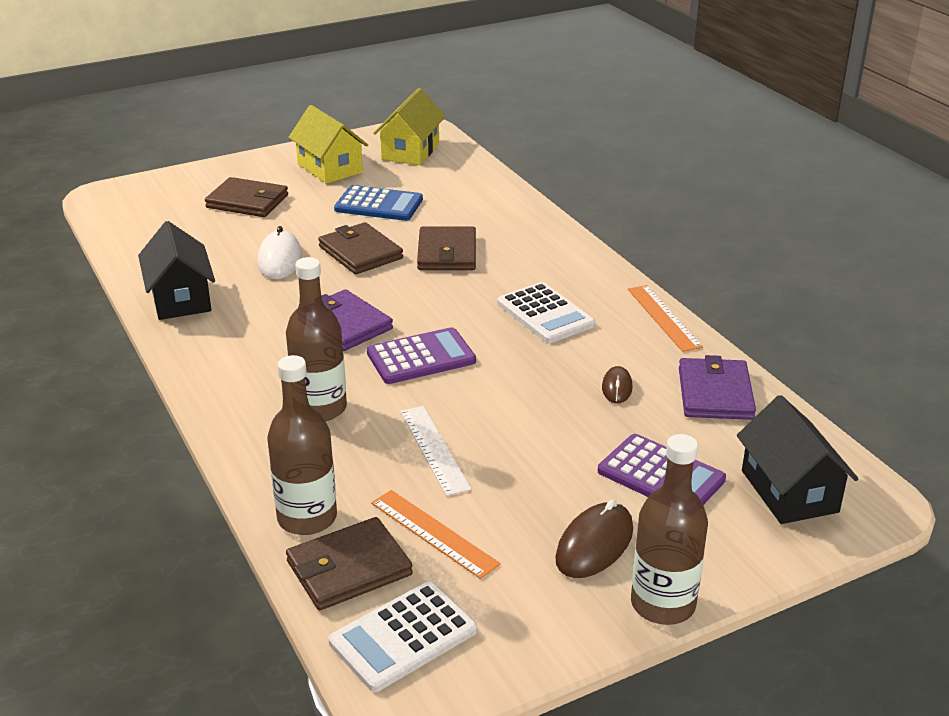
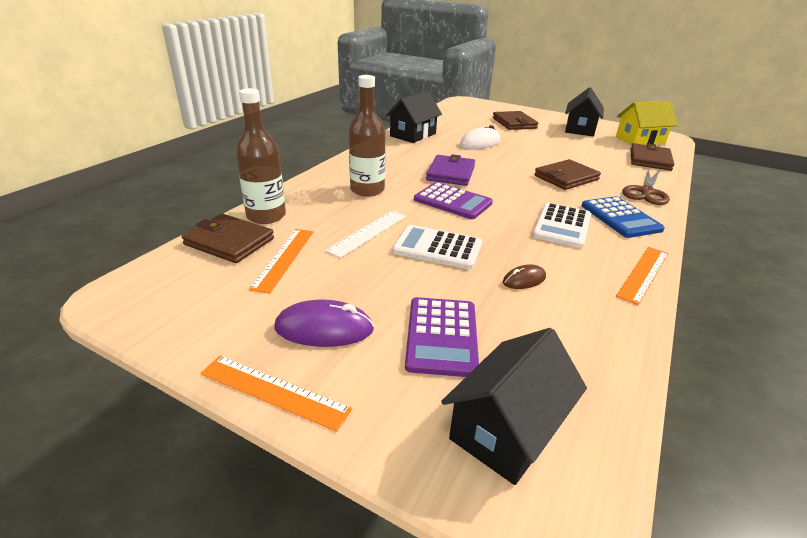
camera: 55 degrees right, 0 degrees up
(330, 168) = (580, 129): yellow house -> black house
(360, 252) = (521, 157): brown wallet -> brown wallet (649, 160)
(379, 205) = (573, 148): blue calculator -> blue calculator (620, 218)
(403, 636) = (173, 279): white calculator -> white calculator (437, 248)
(530, 225) = (646, 192): none -> brown scissors
(594, 544) = (324, 329): brown mouse -> purple mouse
(663, 604) = (274, 391): brown bottle -> orange ruler
(715, 393) = (588, 331): purple wallet -> none

